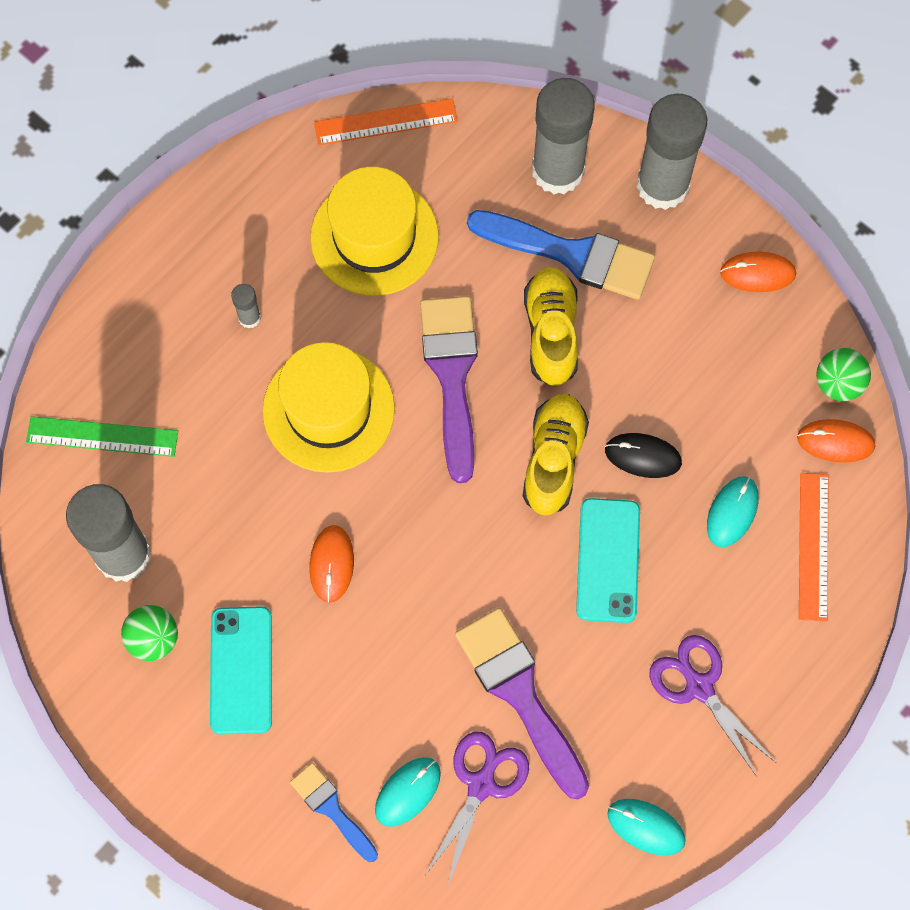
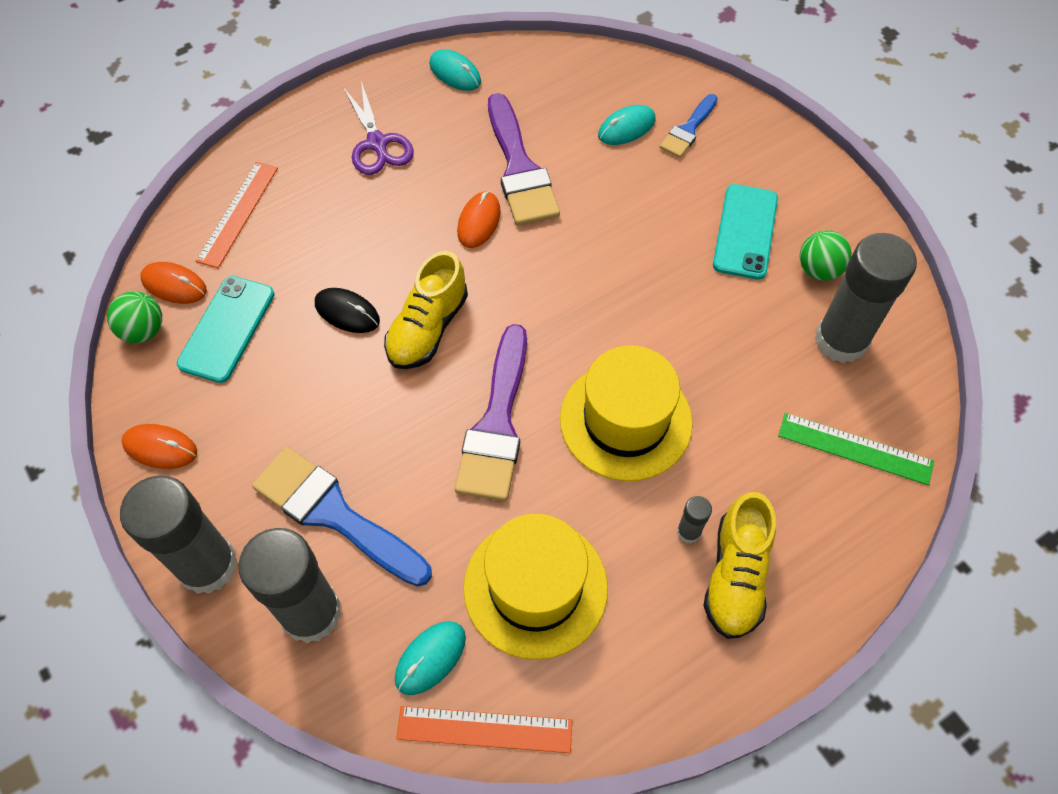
camera: 165 degrees left, 10 degrees down
(331, 808) = (688, 130): blue brush -> blue brush turned 60 degrees clockwise
(332, 564) = (651, 291): orange mouse -> orange mouse (479, 222)
(482, 784) = (568, 121): purple scissors -> none
(551, 333) = (386, 440): yellow shoe -> yellow shoe (735, 576)
(608, 560) = (412, 241): turquoise phone -> turquoise phone (227, 329)
(732, 512) = (291, 253): turquoise mouse -> turquoise mouse (430, 658)

